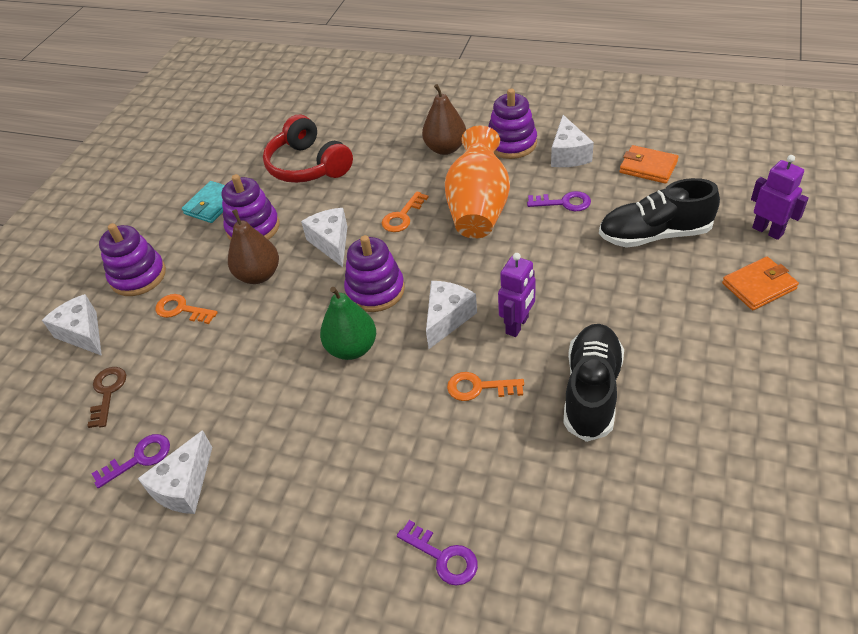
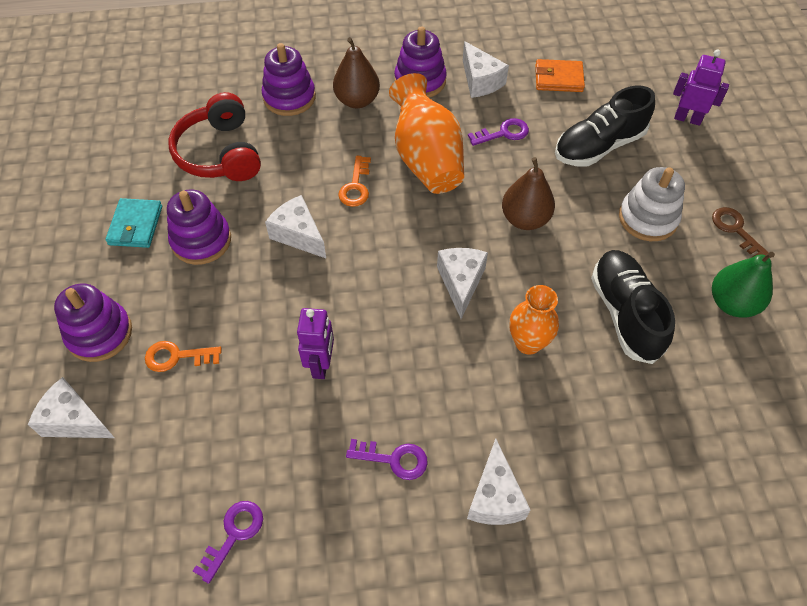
camera: 30 degrees left, 10 degrees up
(107, 392) = (150, 476): brown key -> brown key (735, 230)
(184, 486) = (301, 544): white cheese -> white cheese (495, 497)
(259, 275) = (241, 292): brown pear -> brown pear (525, 219)
(308, 166) = (220, 153): red headphones -> red headphones turned 45 degrees clockwise
(352, 348) = (386, 342): green pear -> green pear (732, 303)
(375, 290) = (374, 274): purple stacking toy -> purple stacking toy (289, 97)
(443, 557) = (586, 514): purple key -> purple key (393, 459)
(479, 387) = (528, 343): orange key -> orange vase
(517, 325) = (528, 270): purple robot -> purple robot (321, 364)
(668, 311) = (648, 218): none -> white stacking toy
(758, 286) = (706, 173): orange wallet -> none

